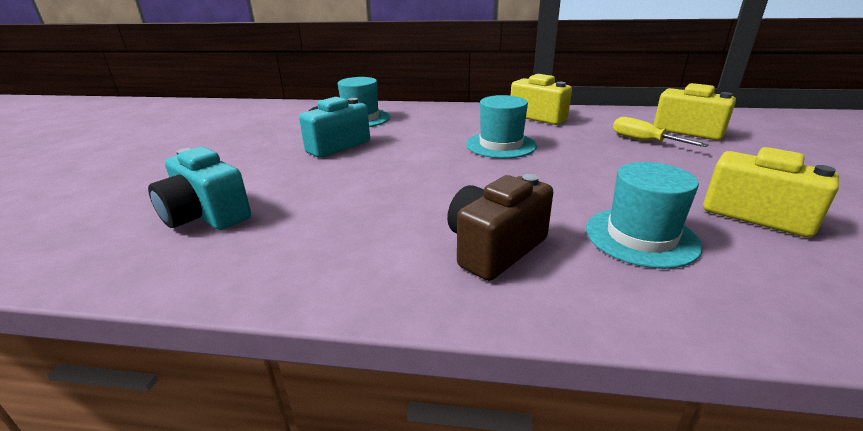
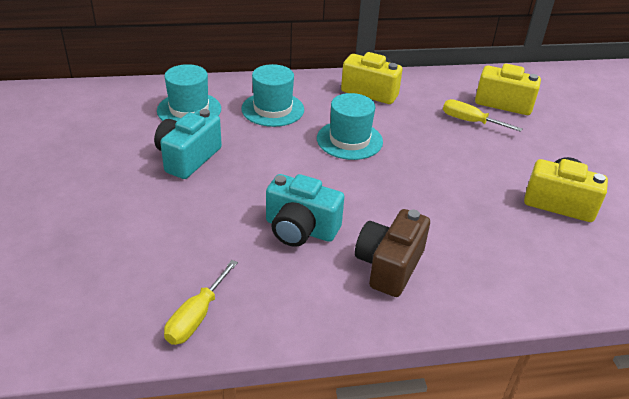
camera: 20 degrees left, 10 degrees up
(206, 215) = (129, 270): turquoise camera -> turquoise camera (300, 229)
(233, 264) = (196, 317): none -> yellow screwdriver
(641, 237) = (486, 238): turquoise hat -> turquoise hat (272, 109)

